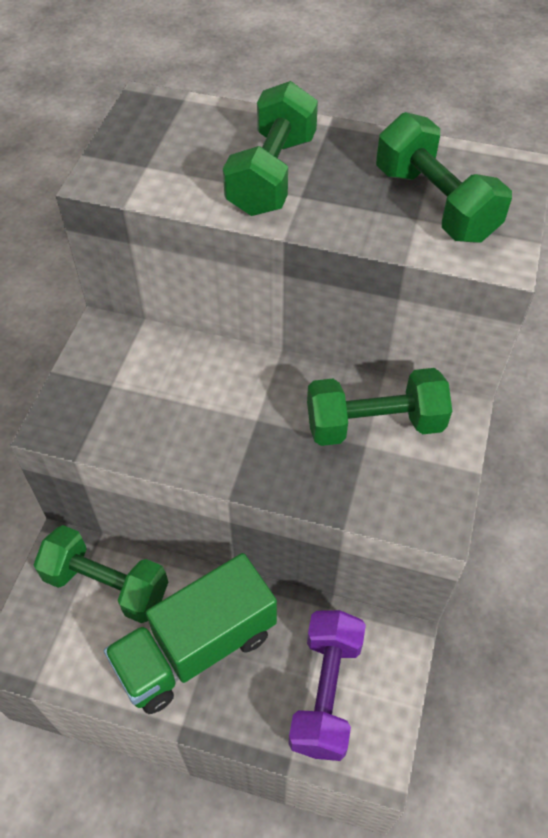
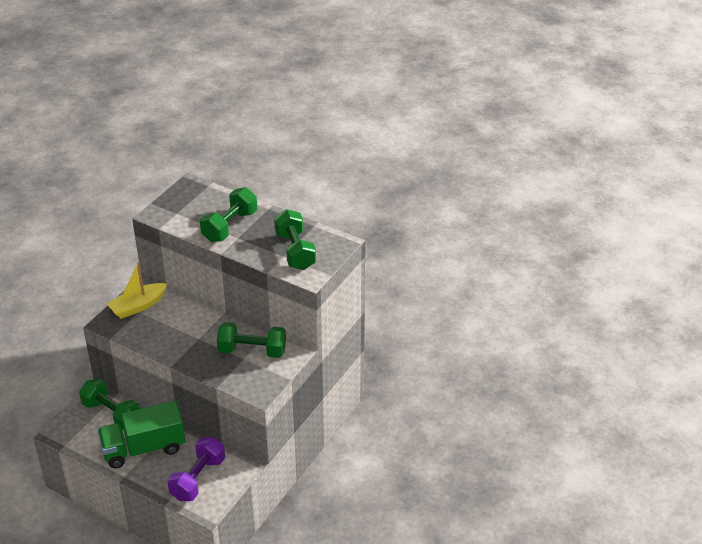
camera: 15 degrees right, 15 degrees down
(107, 373) = (138, 306): none -> yellow boat

